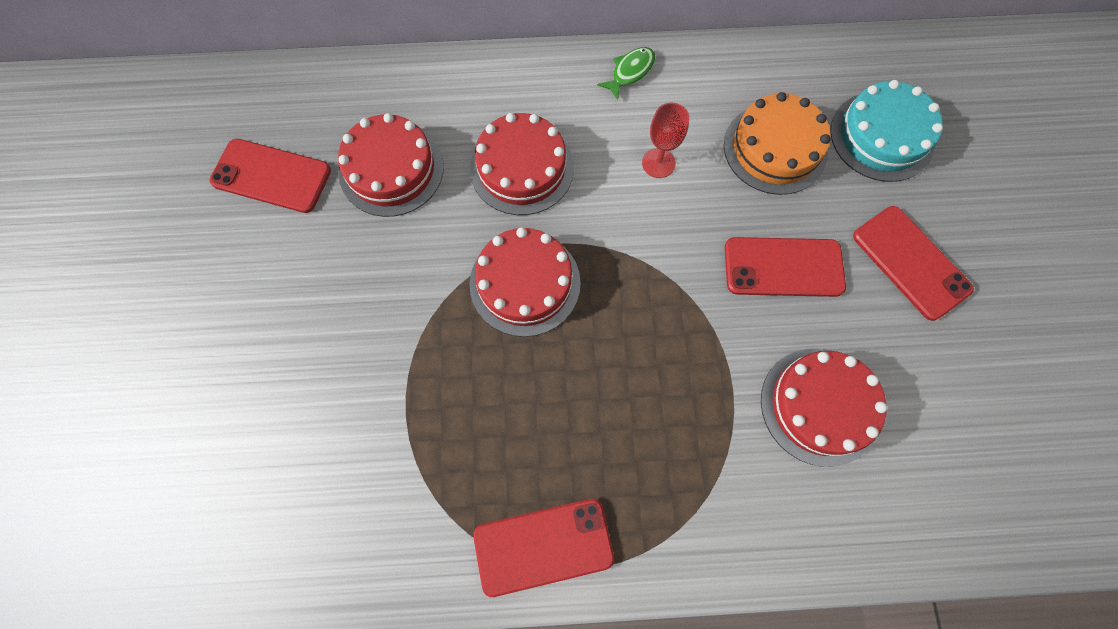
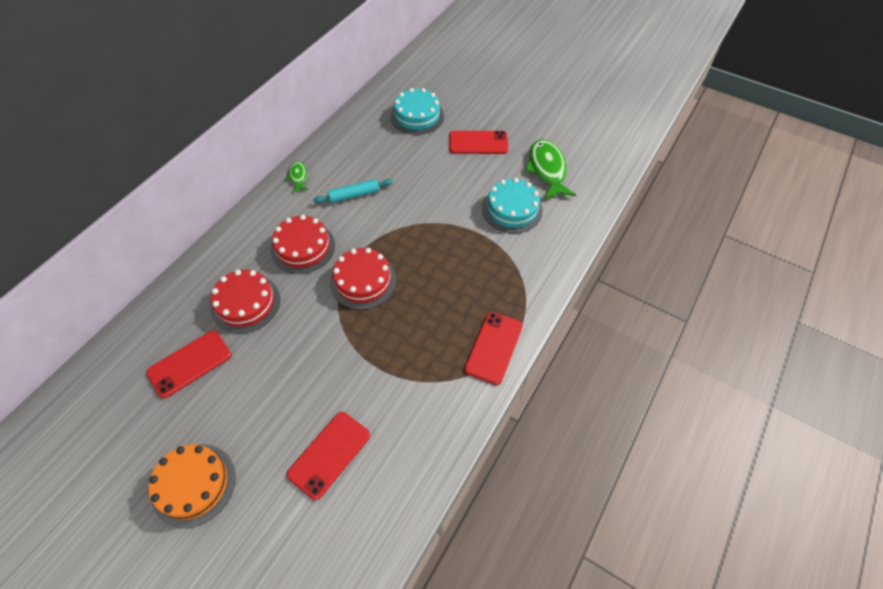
camera: 55 degrees left, 15 degrees down
(658, 163) = (354, 195): red goblet -> turquoise rolling pin
(775, 148) = (388, 152): orange cake -> orange cake (193, 484)
(783, 267) = (443, 183): red phone -> red phone (329, 454)
(819, 406) = (512, 209): red cake -> turquoise cake
(953, 410) = (547, 169): none -> green fish

